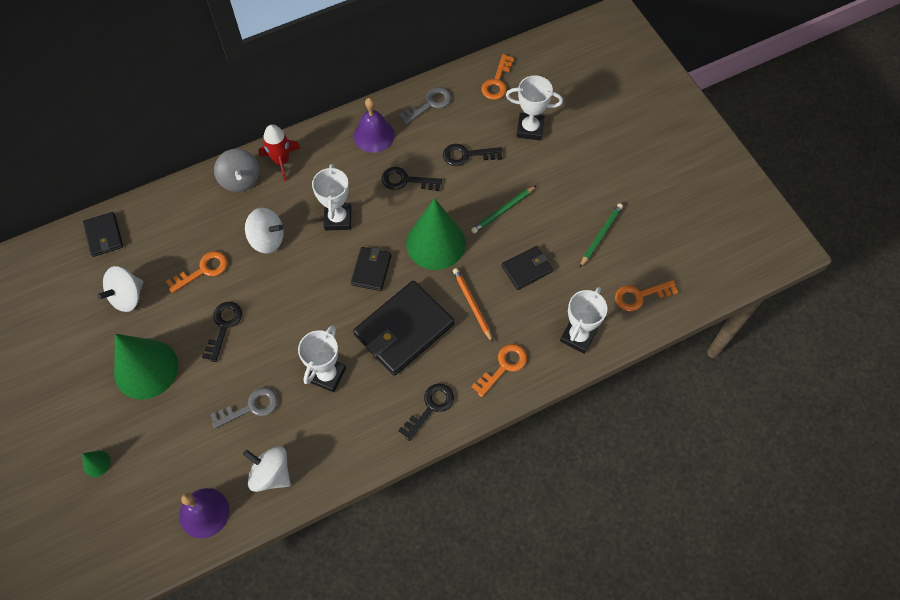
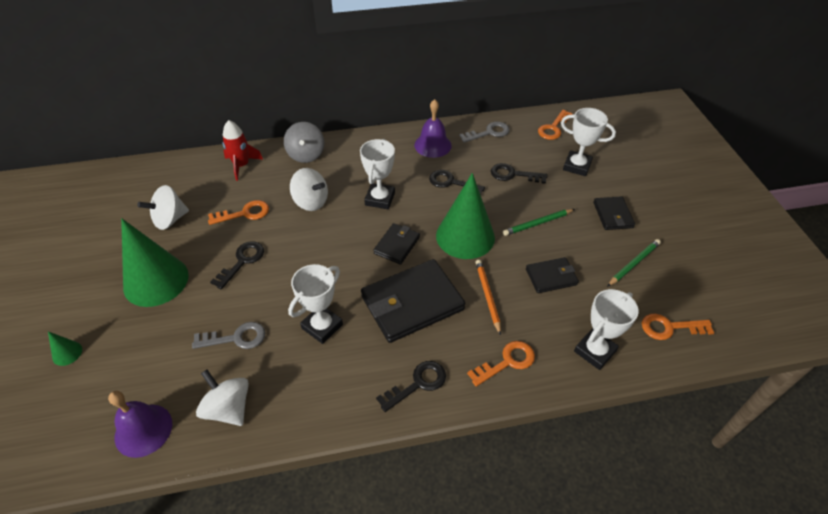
camera: 15 degrees right, 15 degrees down
(104, 236) = (174, 171): black wallet -> black wallet (613, 215)
(281, 161) = (346, 148): red rocket -> red rocket (241, 165)

